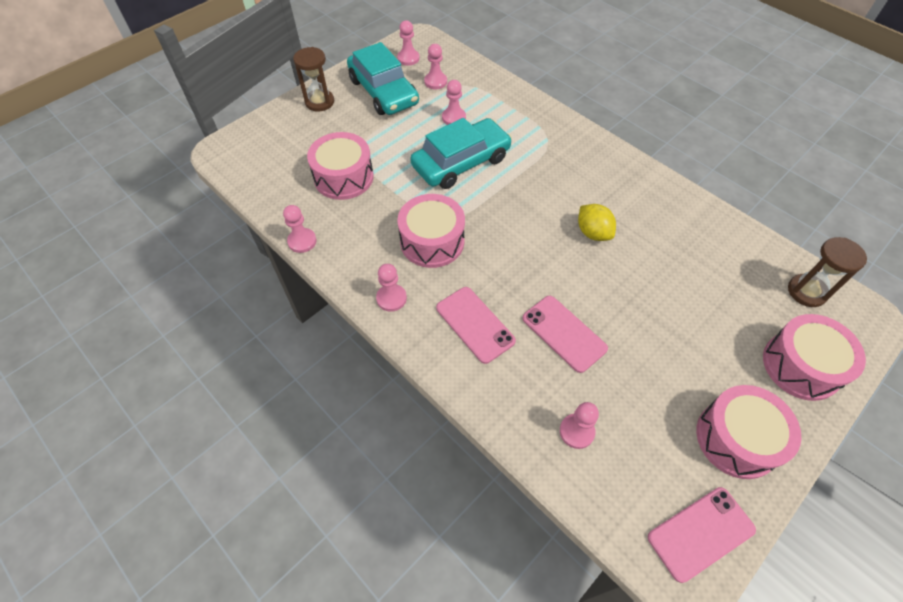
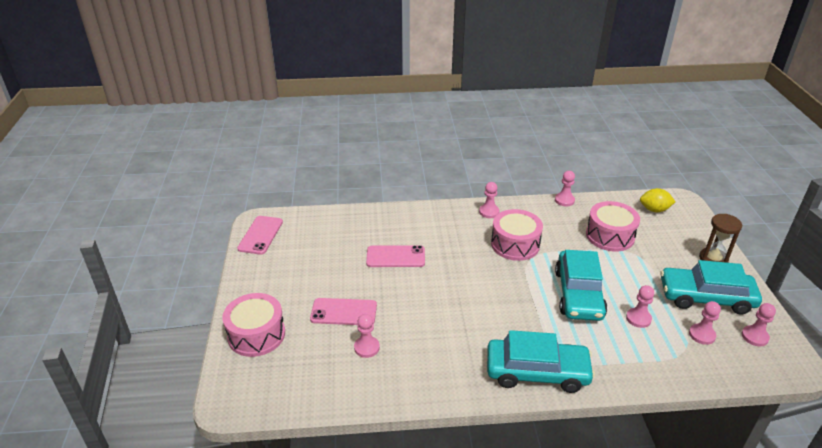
camera: 130 degrees right, 20 degrees down
(475, 324) = (439, 230): pink phone -> pink phone (344, 312)
(576, 431) = (345, 229): pink pawn -> pink pawn (366, 347)
(581, 147) = (537, 372): none -> turquoise car
(593, 233) = (447, 316): yellow lemon -> yellow lemon (654, 210)
(736, 439) = (269, 276): pink drum -> none
(806, 291) = (281, 387): brown hourglass -> none

